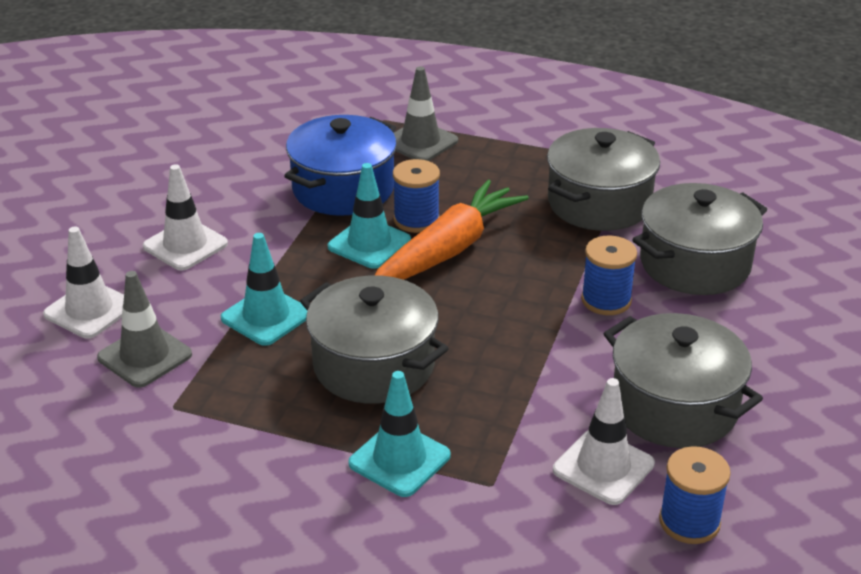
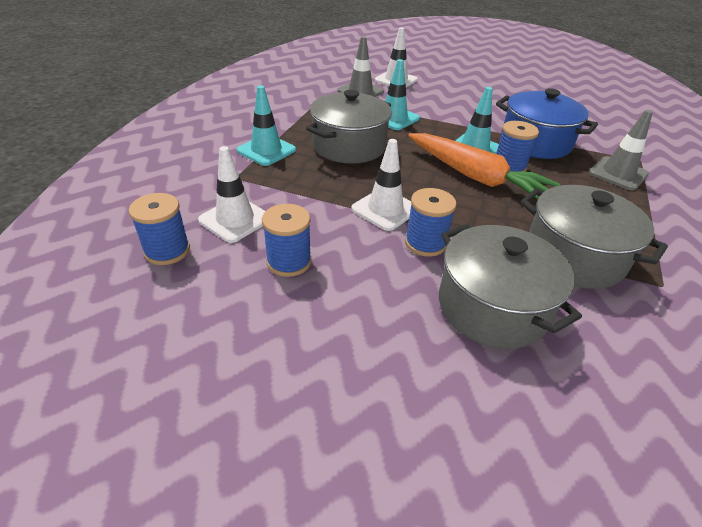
camera: 90 degrees right, 5 degrees up
(185, 245) = (456, 99): white traffic cone -> white traffic cone (385, 209)
(674, 407) = (289, 262): grey pot -> blue spool

